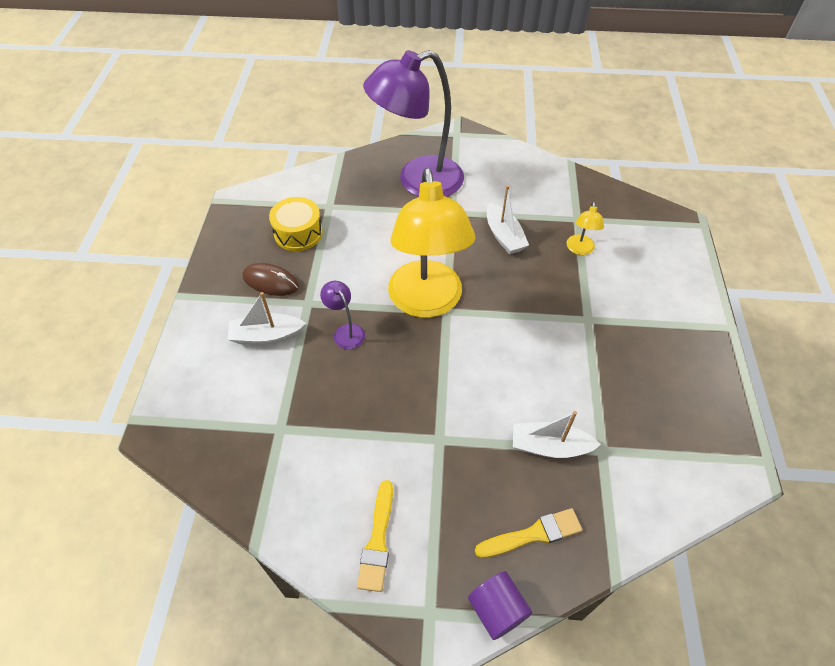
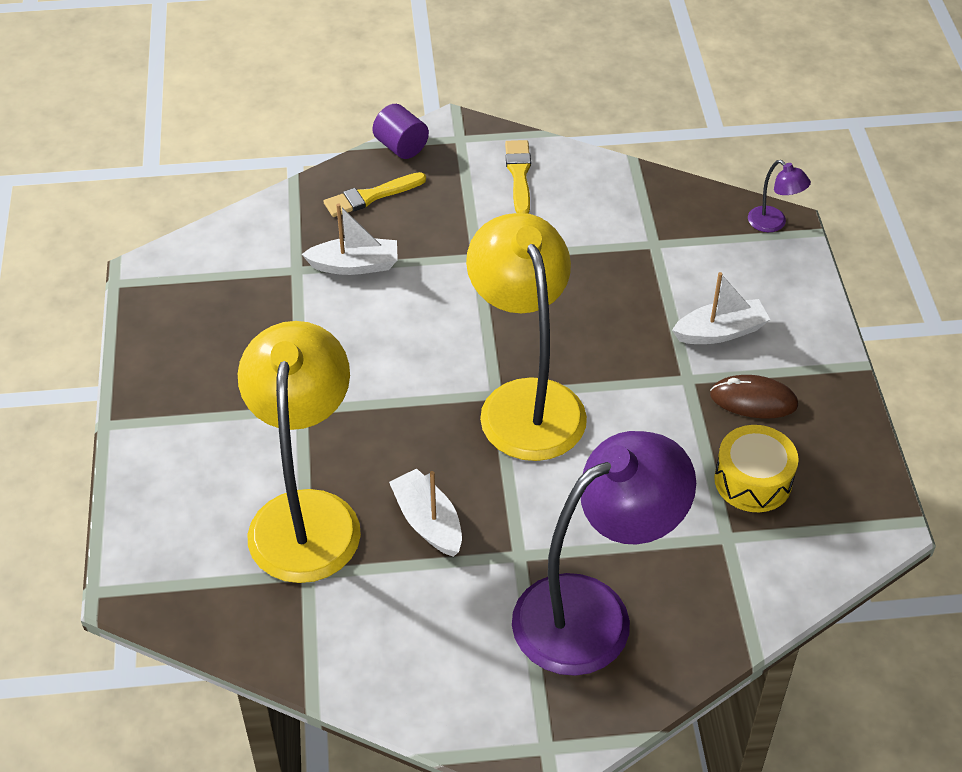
camera: 170 degrees right, 5 degrees down
(345, 331) = (622, 350): purple lamp -> purple lamp (773, 224)
(580, 249) = (306, 515): yellow lamp -> yellow lamp, size x2.50

